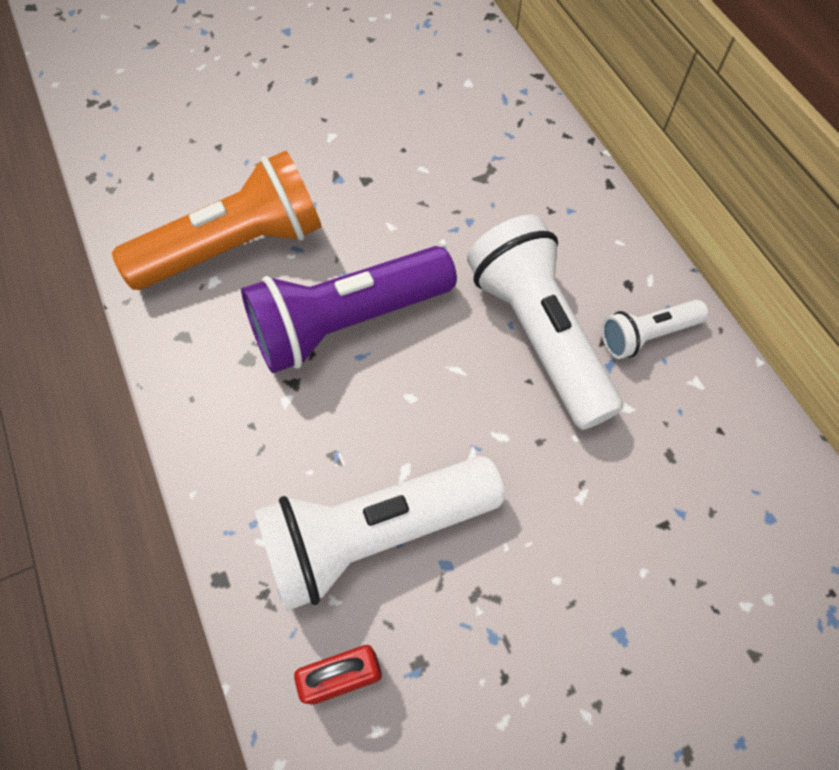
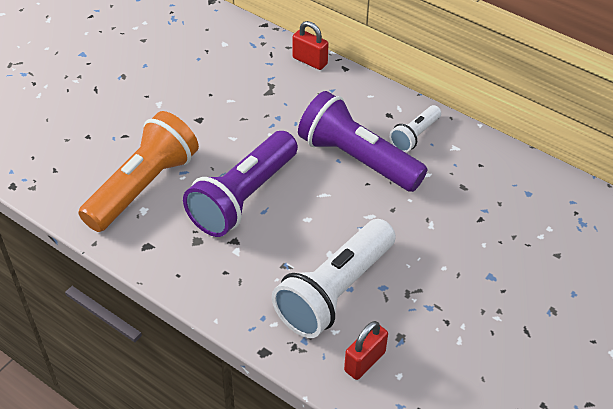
camera: 30 degrees left, 15 degrees down
(539, 335) = (357, 159): white flashlight -> purple flashlight
(566, 153) = (310, 61): none -> red padlock

